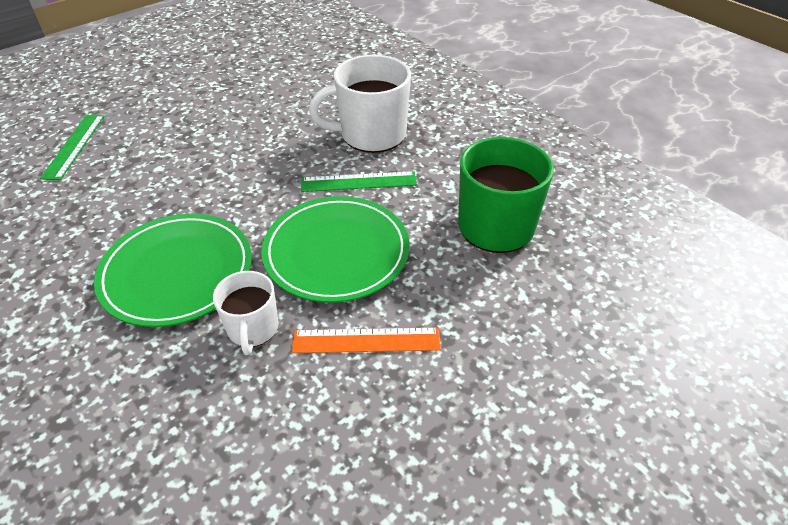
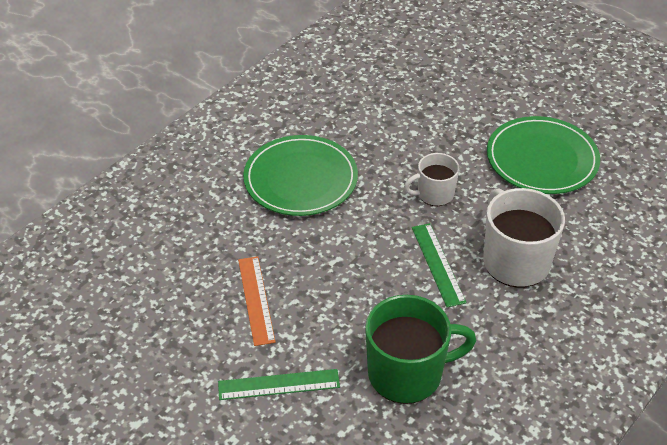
camera: 80 degrees right, 0 degrees up
(74, 146) = (424, 76): green ruler -> green ruler (279, 385)
(253, 328) = (256, 234): white mug -> white mug (434, 194)
(336, 252) = (344, 265): green plate -> green plate (542, 159)

